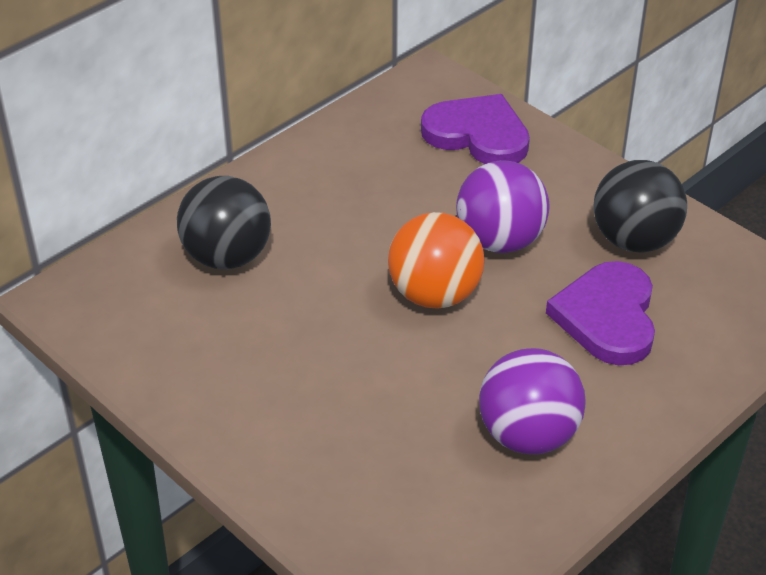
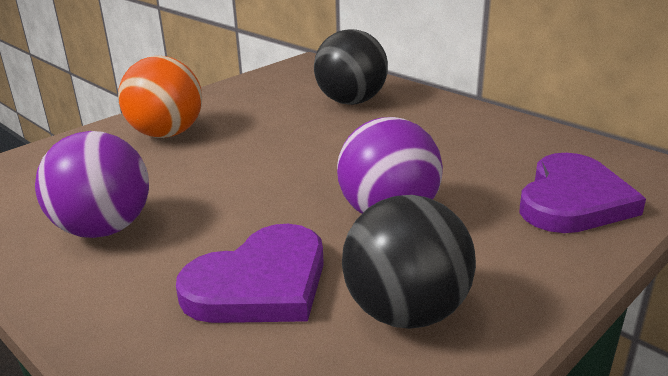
camera: 90 degrees right, 15 degrees down
(434, 294) = (304, 181): orange ball -> orange ball (167, 134)
(607, 317) = (260, 283): purple heart -> purple heart turned 135 degrees clockwise

